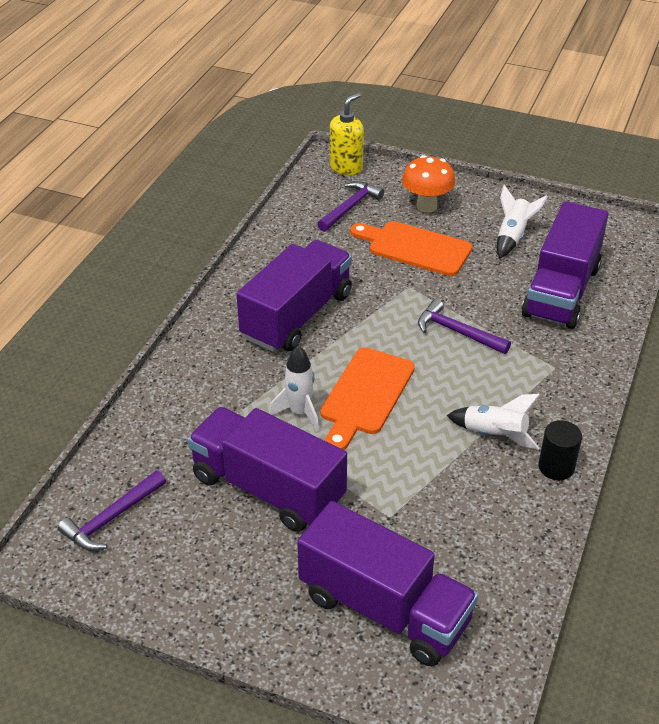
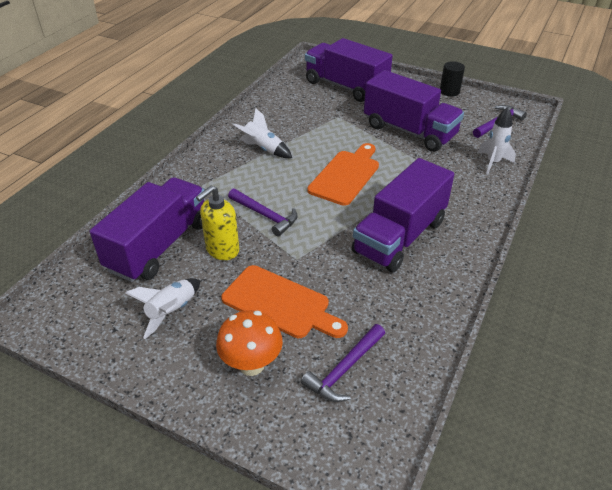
camera: 175 degrees left, 0 degrees up
(299, 413) = (393, 167): white rocket -> white rocket (493, 162)
(346, 167) = (345, 451): yellow soap dispenser -> yellow soap dispenser (222, 250)
(556, 467) = (232, 132): black cylinder -> black cylinder (449, 91)

